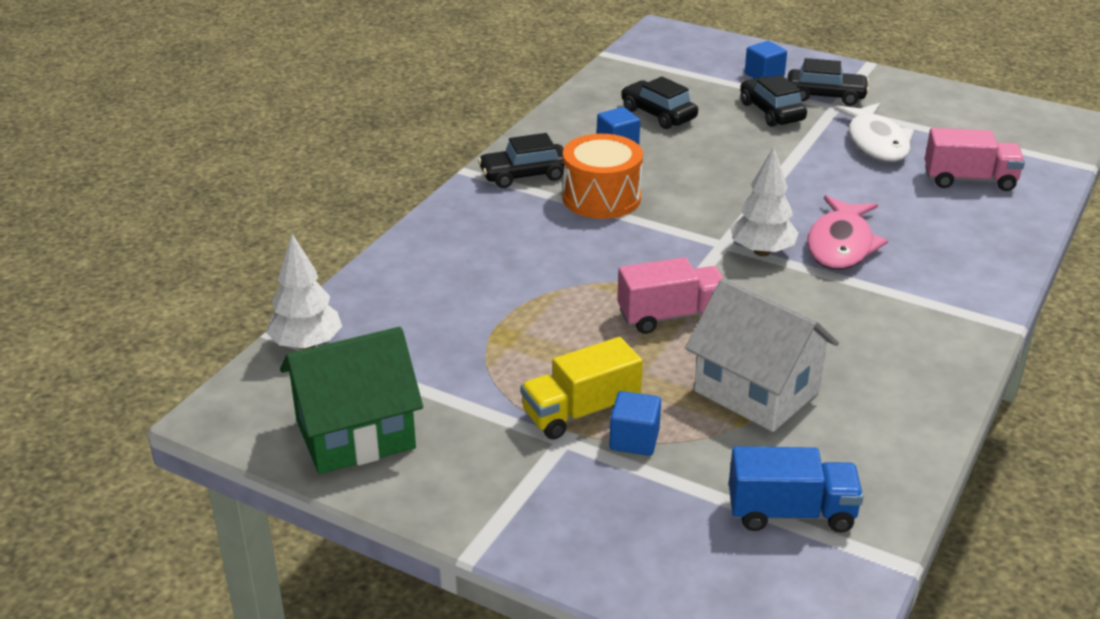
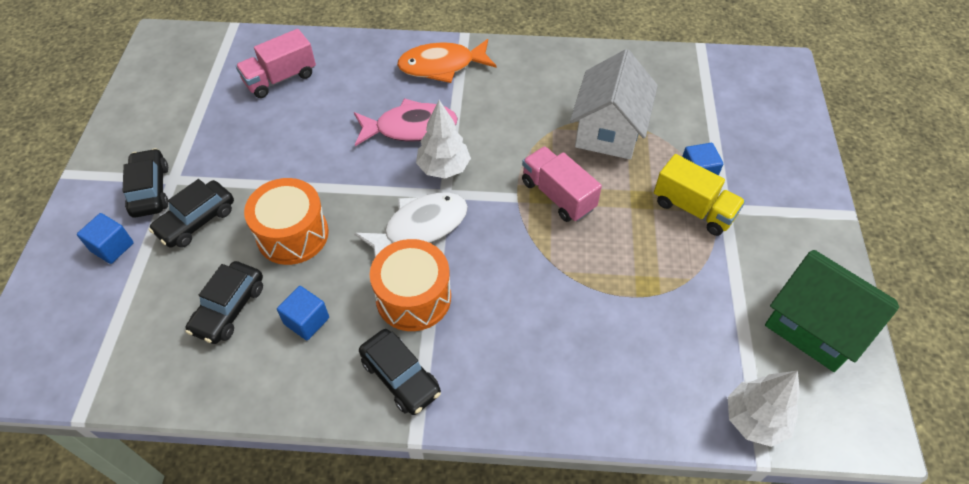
camera: 115 degrees left, 20 degrees up
(723, 153) = (292, 234): none -> orange drum
(791, 513) = (700, 92): blue truck -> none
(876, 142) = (236, 139): white fish -> white fish (420, 227)
(951, 292) = (442, 66): none -> orange fish
(969, 180) = (280, 78): pink truck -> pink truck turned 105 degrees counterclockwise

